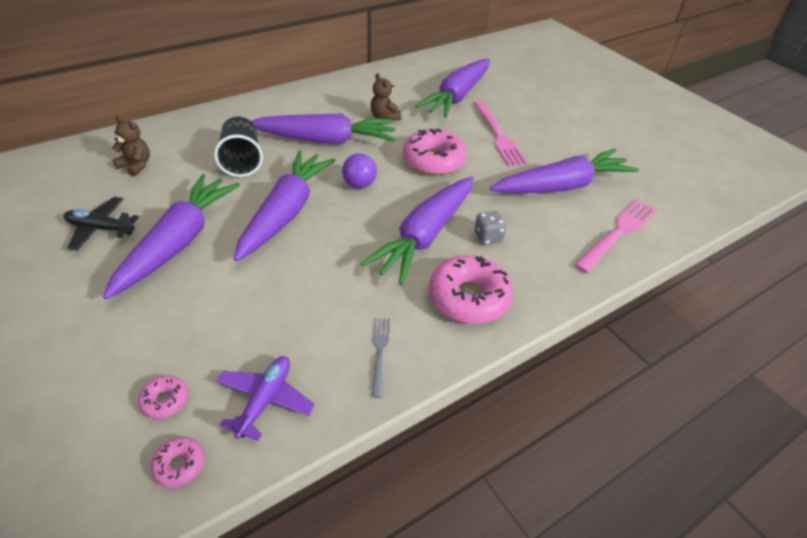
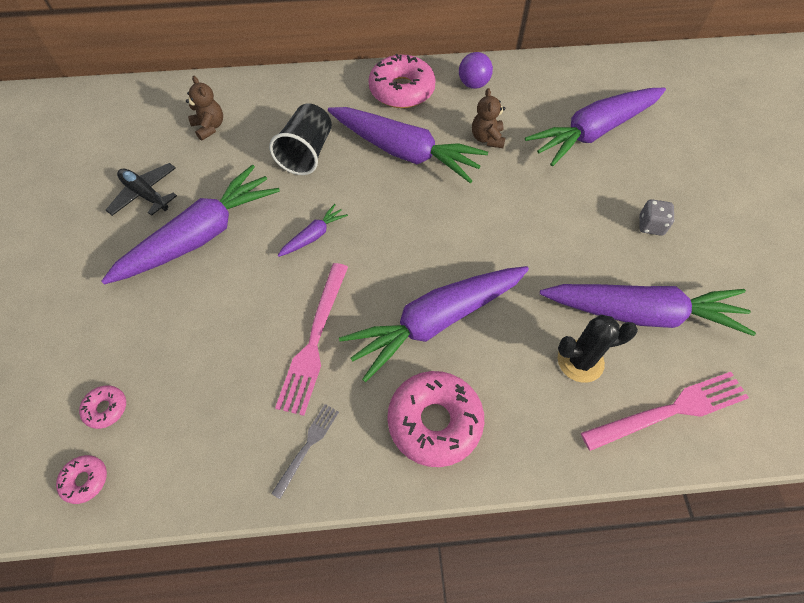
camera: 30 degrees right, 15 degrees up
(265, 400) = (181, 449): purple plane -> none
(286, 212) = (314, 236): purple carrot -> purple carrot, size x0.44
(359, 185) = (406, 226): purple ball -> purple ball (473, 84)
(434, 160) = (507, 220): pink donut -> pink donut (402, 90)
(488, 237) = (504, 351): grey dice -> grey dice (650, 226)
(498, 135) = (609, 208): pink fork -> pink fork (314, 340)
(543, 225) = (580, 361): none -> black cactus

